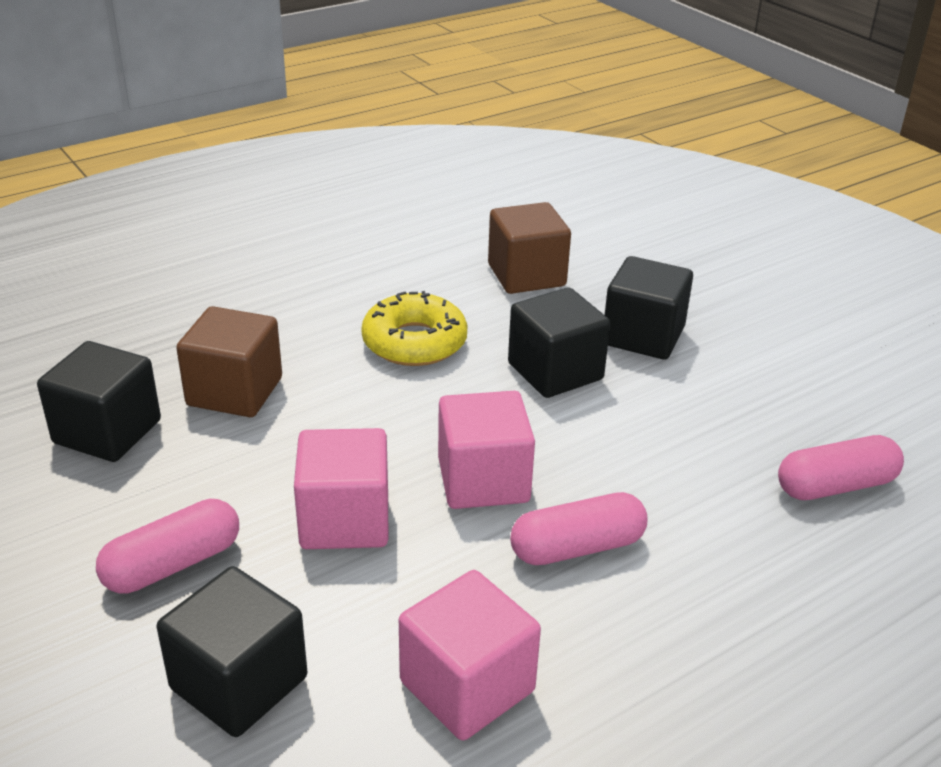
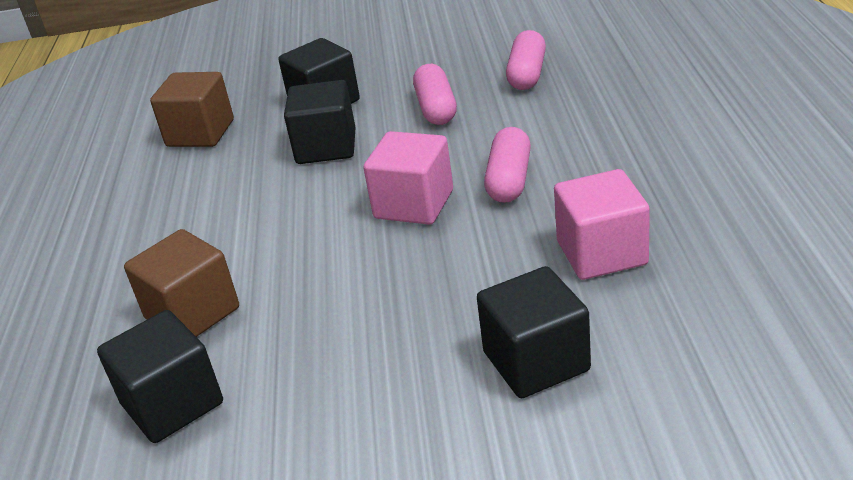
camera: 55 degrees left, 0 degrees up
(173, 564) = (383, 381): pink capsule -> pink capsule (436, 108)
(345, 520) = (403, 278): pink cube -> none
(414, 342) = (226, 203): yellow donut -> none

